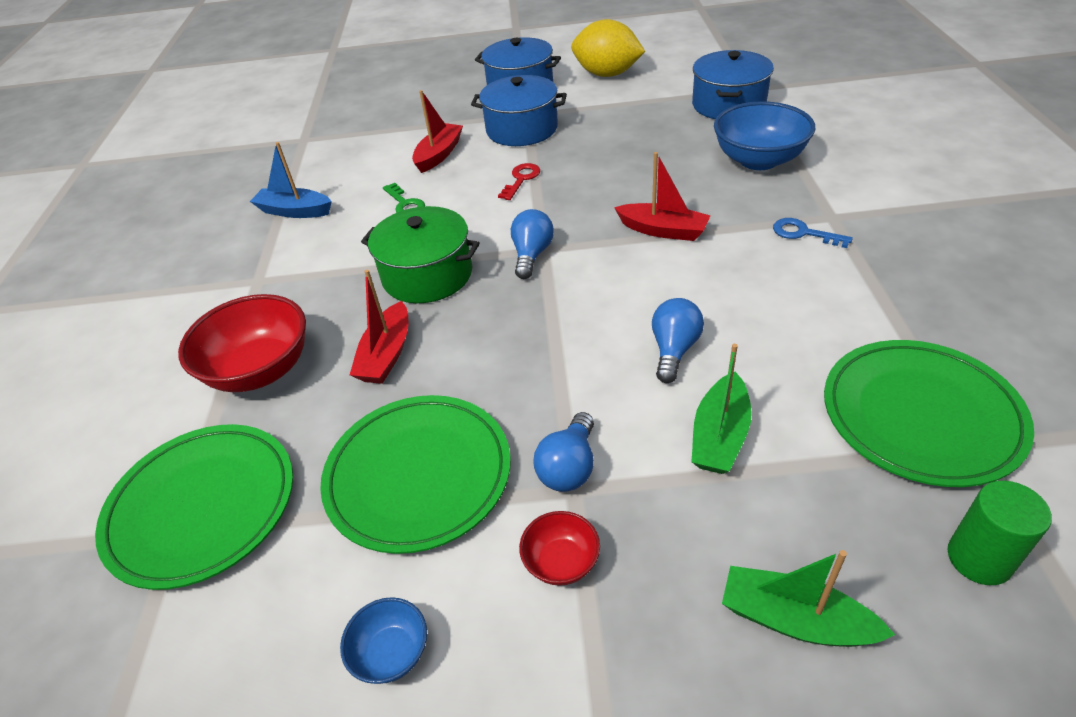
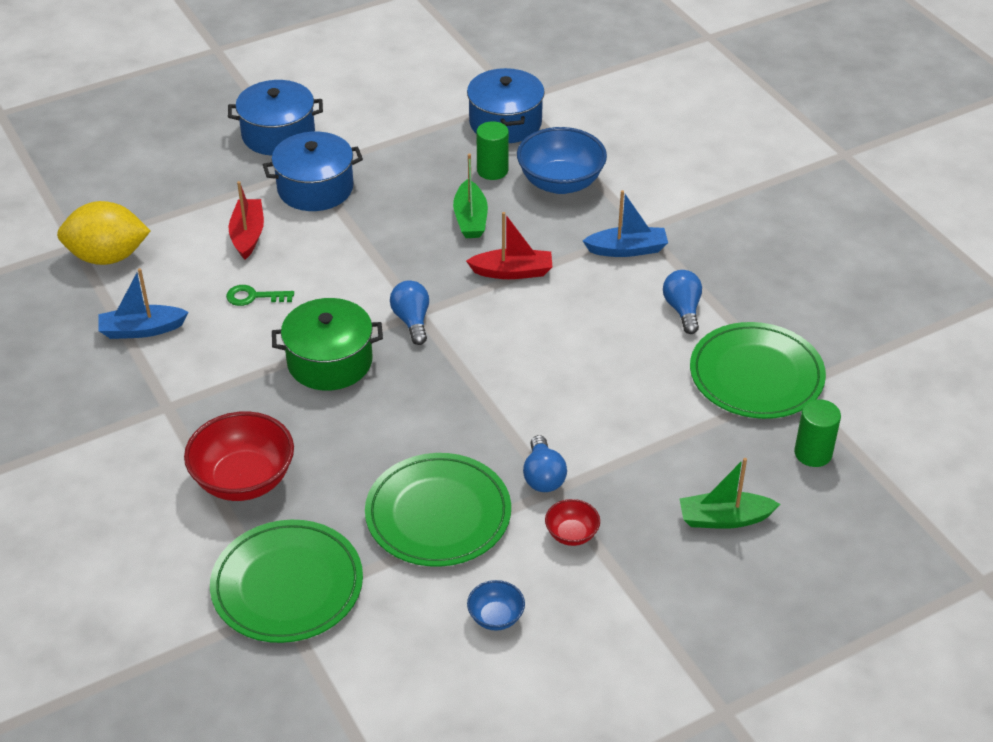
camera: 30 degrees left, 0 degrees up
(386, 354) = (346, 437): red boat -> none
(405, 204) = (254, 297): green key -> green key turned 150 degrees clockwise
(521, 179) = (352, 247): red key -> none
(607, 74) = (363, 102): yellow lemon -> yellow lemon (108, 257)
(674, 350) = (573, 373): blue light bulb -> blue light bulb (682, 310)
(693, 140) = (492, 170): none -> green cylinder
(720, 436) = (634, 426): green boat -> green boat (470, 219)
(803, 233) = (627, 249): blue key -> blue boat

